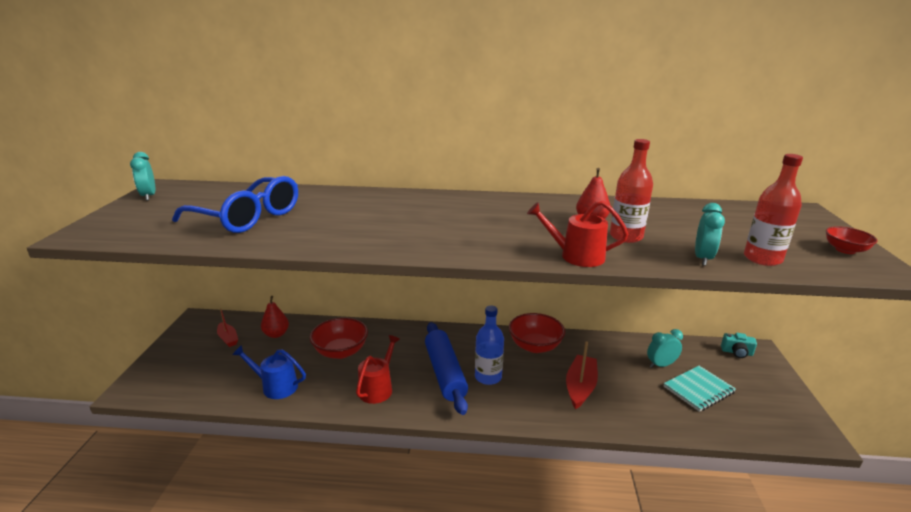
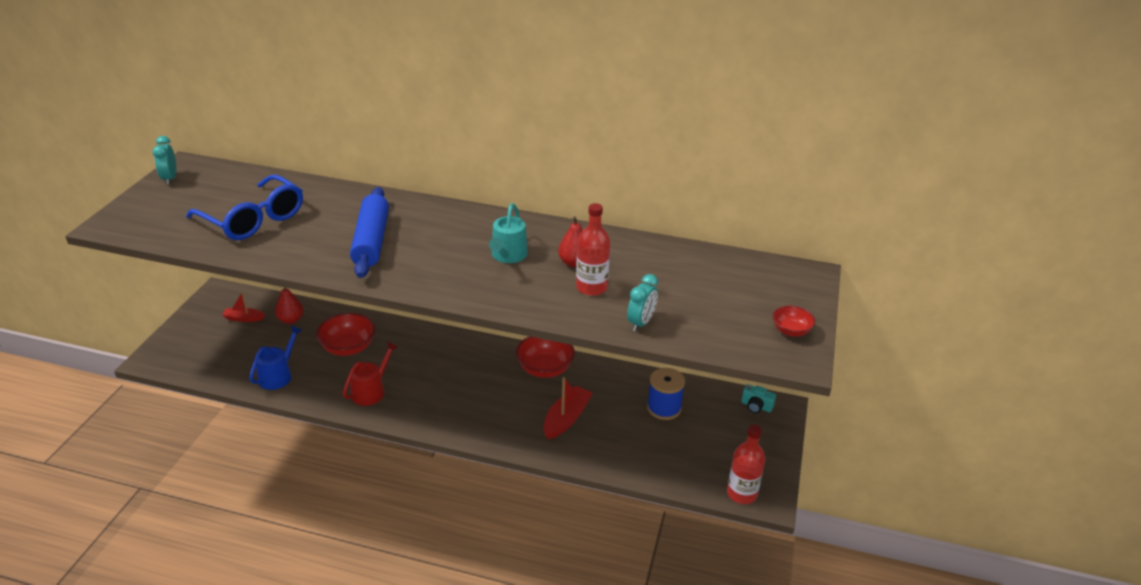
camera: 10 degrees right, 10 degrees up
(228, 338) = (244, 318): red boat -> red boat turned 120 degrees clockwise
(276, 386) = (278, 375): blue watering can -> blue watering can turned 90 degrees clockwise
(445, 373) = (440, 385): blue rolling pin -> blue rolling pin (371, 241)
(488, 377) = (481, 395): blue bottle -> none
(524, 221) = (508, 256): none -> turquoise watering can
(576, 256) = (526, 305): red watering can -> none
(661, 365) = (664, 408): turquoise clock -> blue spool
(698, 389) = (684, 439): turquoise notebook -> none
(762, 259) = (697, 330): red bottle -> red bottle (741, 493)

